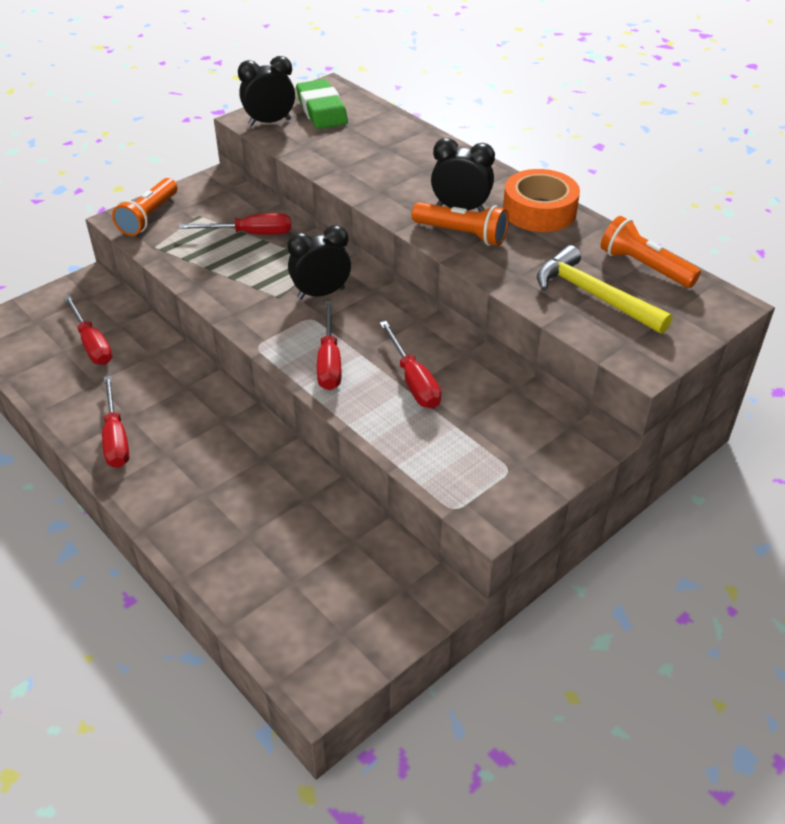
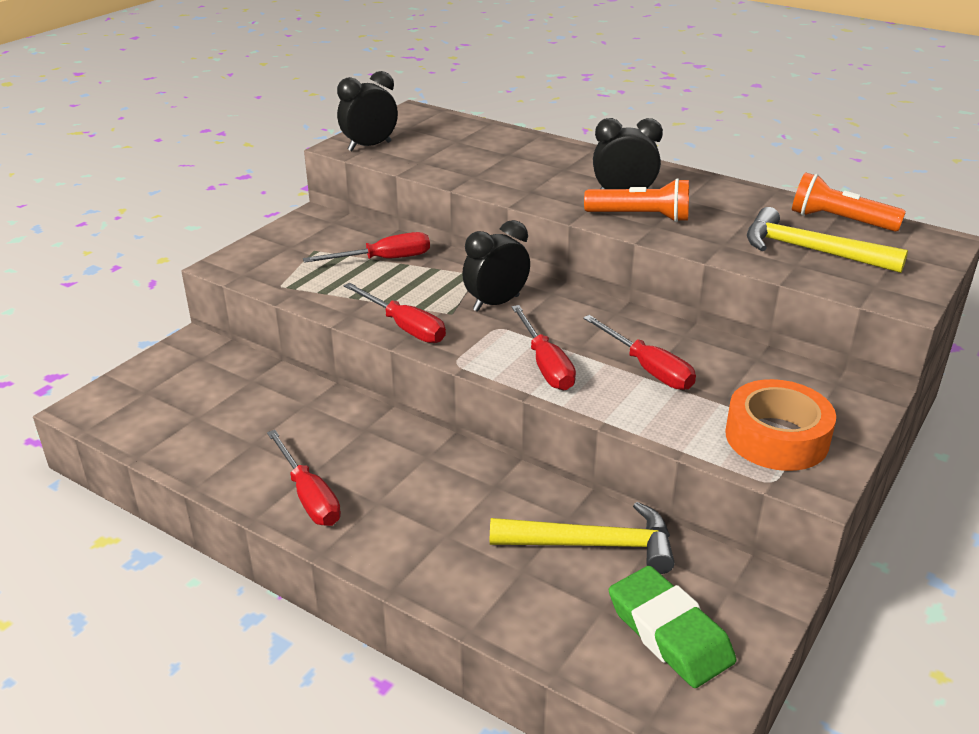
camera: 15 degrees left, 10 degrees down
(92, 344) = (229, 404): red screwdriver -> red screwdriver (404, 327)
(149, 217) = (257, 259): orange flashlight -> none
(313, 526) = (593, 544): none -> yellow hammer
(321, 110) = (419, 131): green eraser -> green eraser (669, 633)
(539, 211) = (703, 188): orange tape -> orange tape (776, 437)

